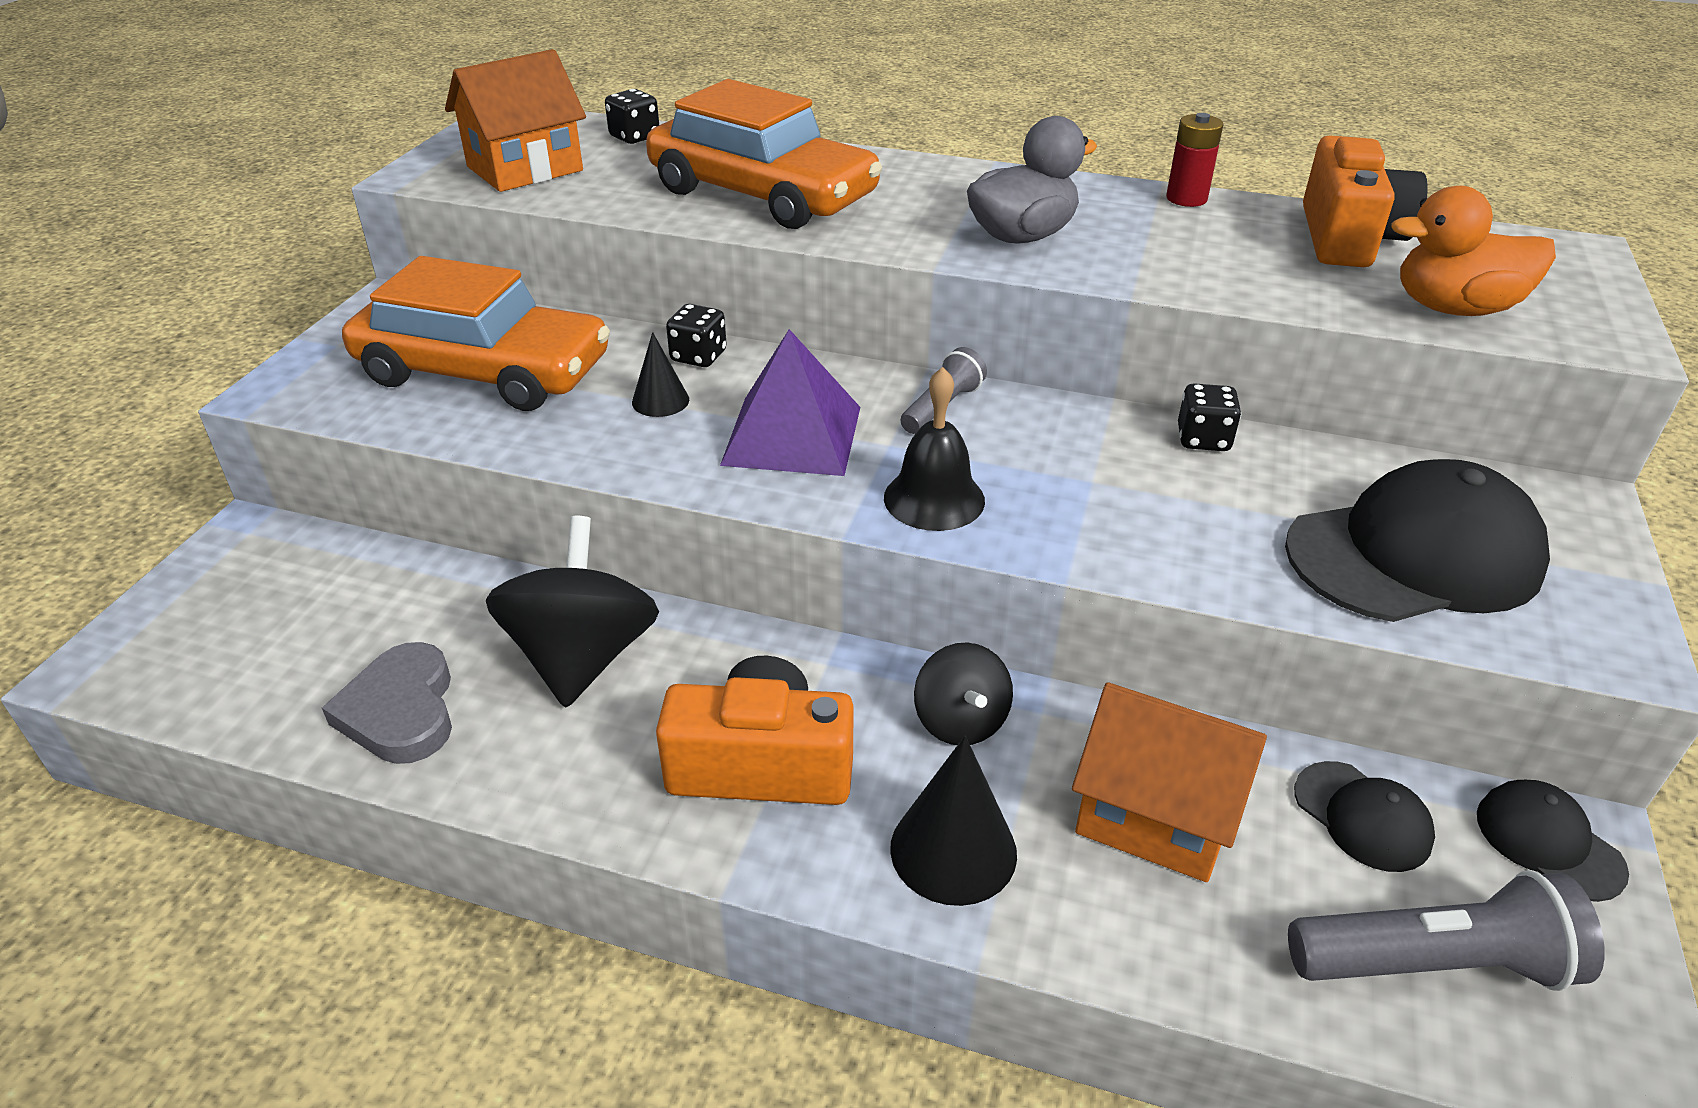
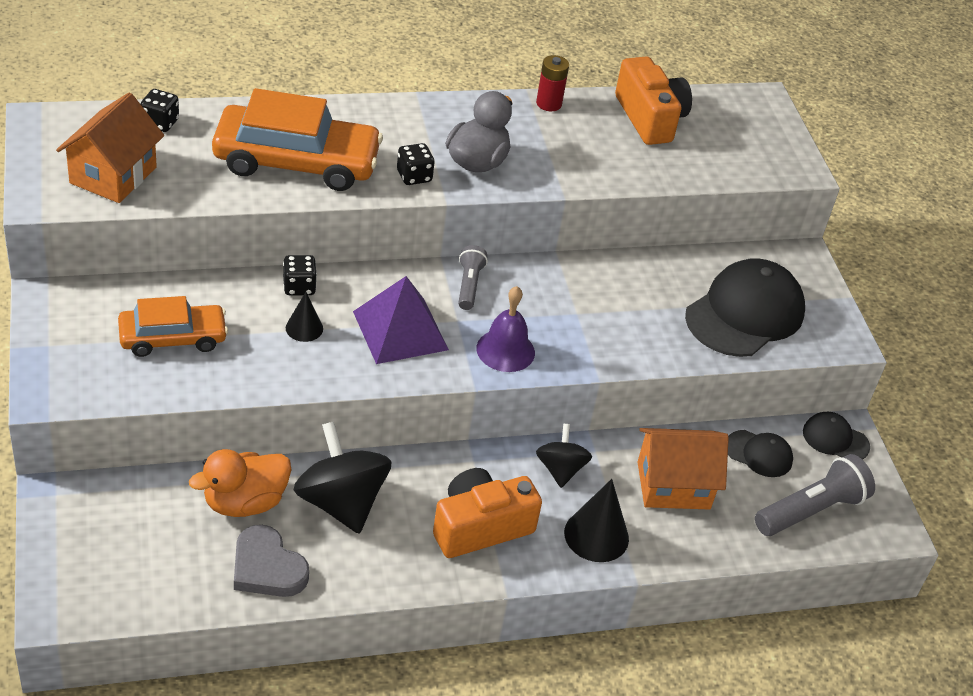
camera: 35 degrees left, 5 degrees up
(484, 371) = (173, 338): orange car -> orange car, size x0.61
(934, 499) = (505, 350): black bell -> purple bell
(960, 721) = (560, 469): black spinning top -> black spinning top turned 135 degrees counterclockwise
(1203, 439) = (616, 268): black dice -> black dice (414, 176)
(1454, 308) = (723, 164): orange duck -> orange duck (244, 502)

